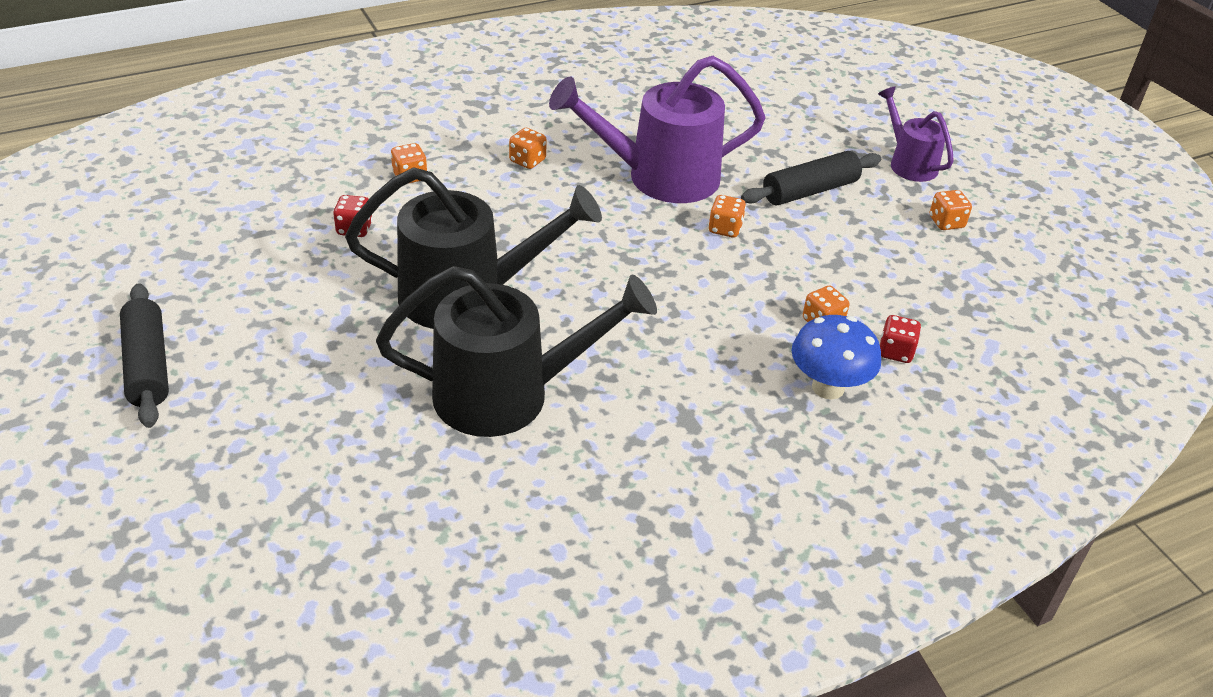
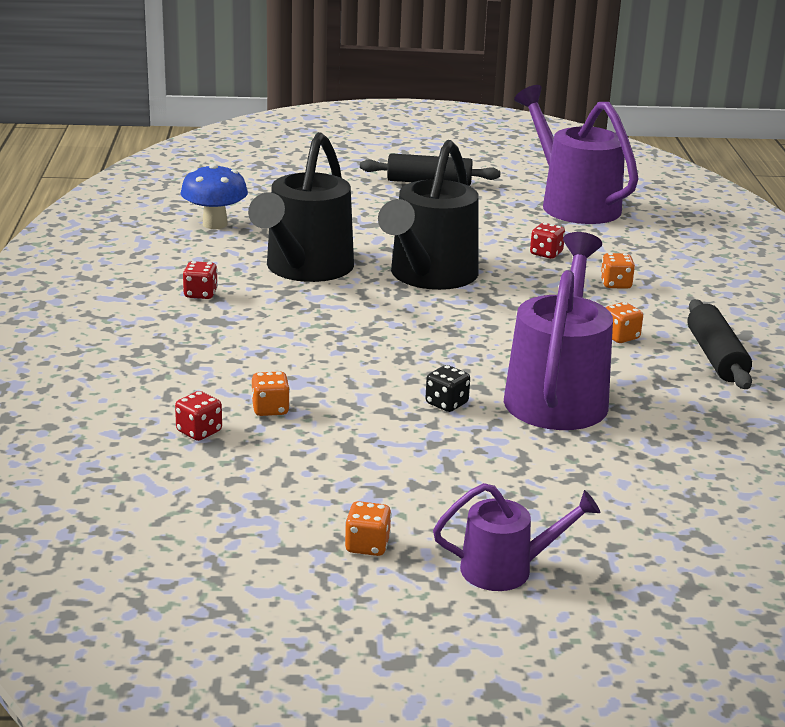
camera: 115 degrees right, 15 degrees down
(183, 234) = (572, 204): none -> purple watering can
(634, 458) = (200, 294): none -> red dice
(725, 229) = (446, 404): orange dice -> black dice
(810, 191) = (485, 474): black rolling pin -> black rolling pin (715, 357)
(828, 387) = (190, 385): blue mushroom -> blue mushroom (215, 224)

